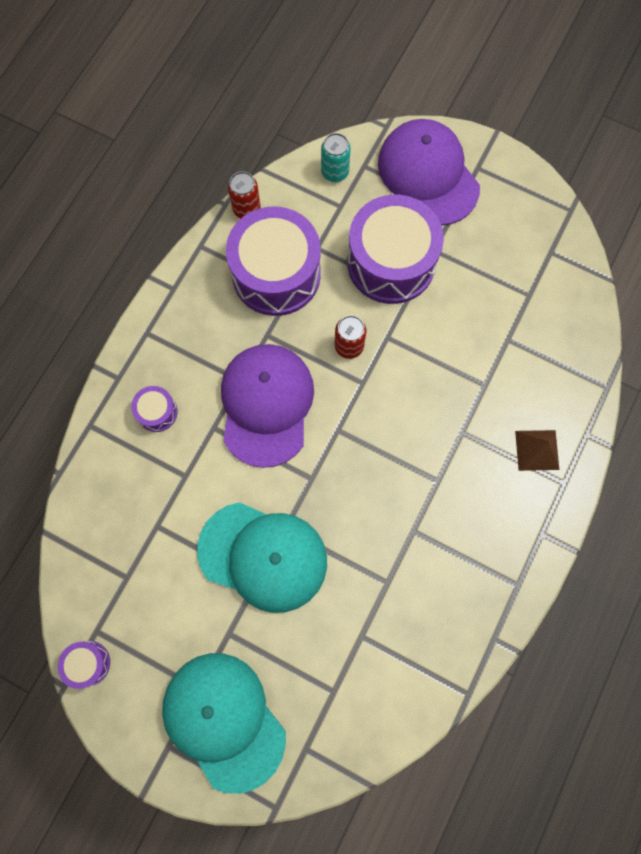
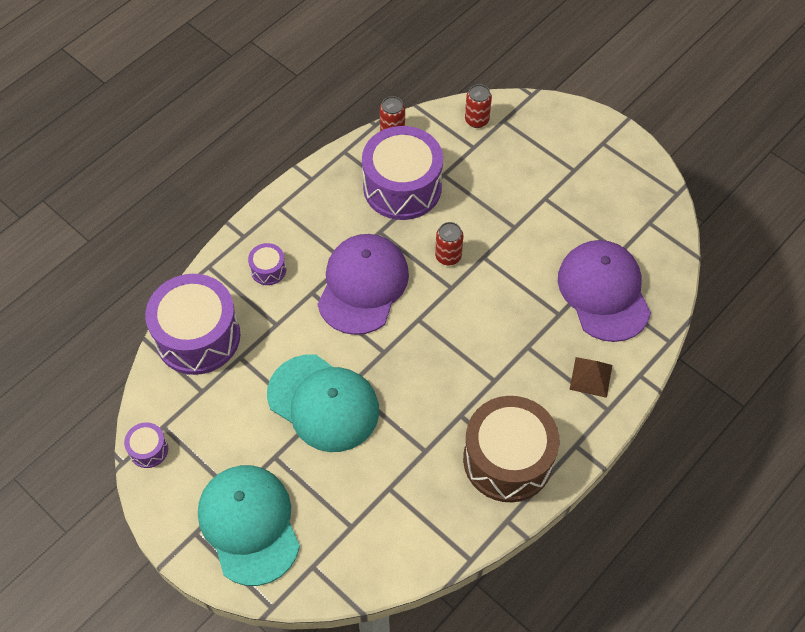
camera: 15 degrees right, 15 degrees down
(335, 172) = (476, 120): turquoise can -> red can
(391, 263) = (504, 200): purple drum -> purple drum (198, 336)
(428, 175) = (557, 139): purple cap -> purple cap (604, 292)
(476, 569) = (508, 459): none -> brown drum

